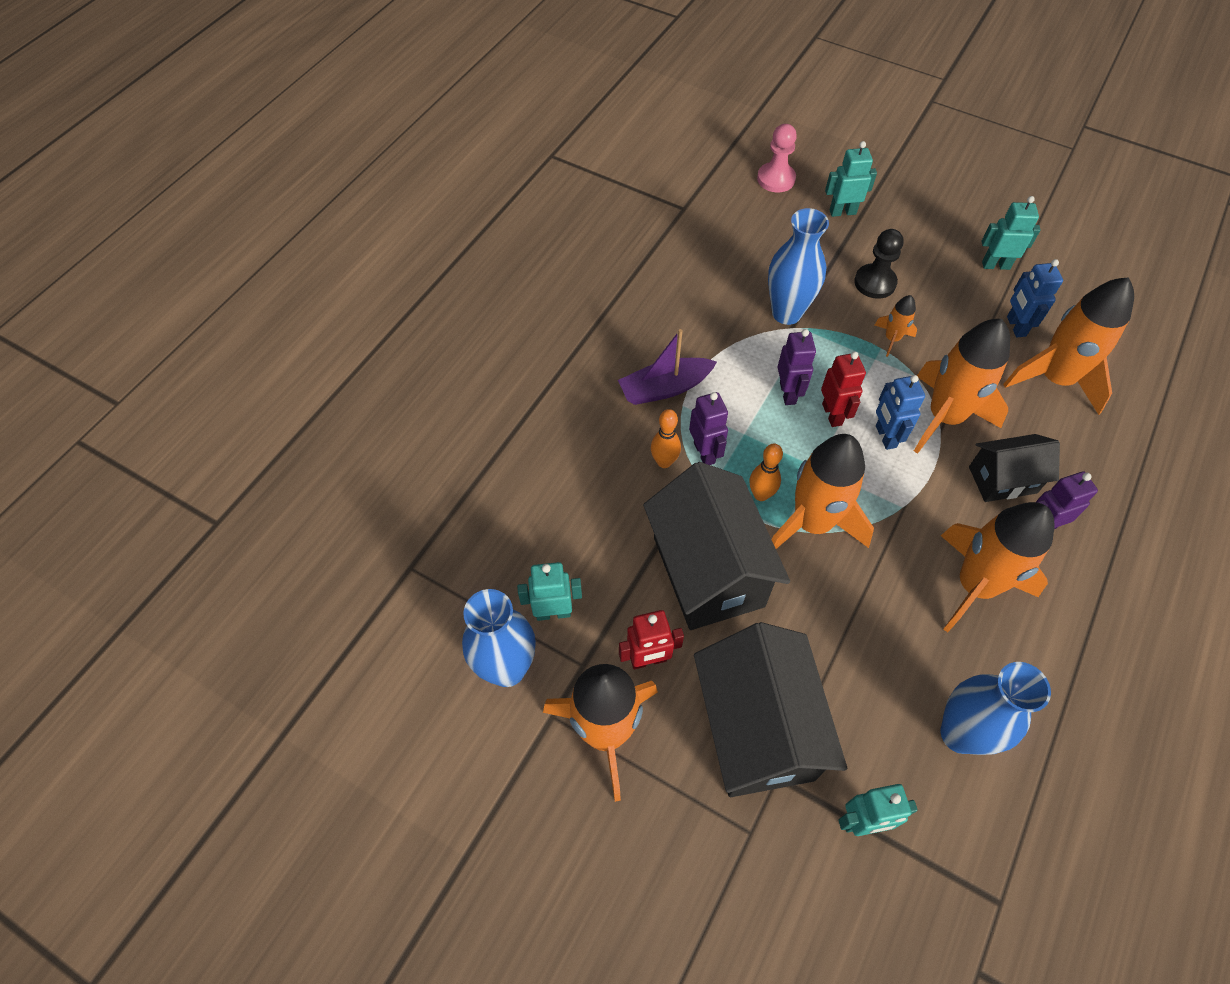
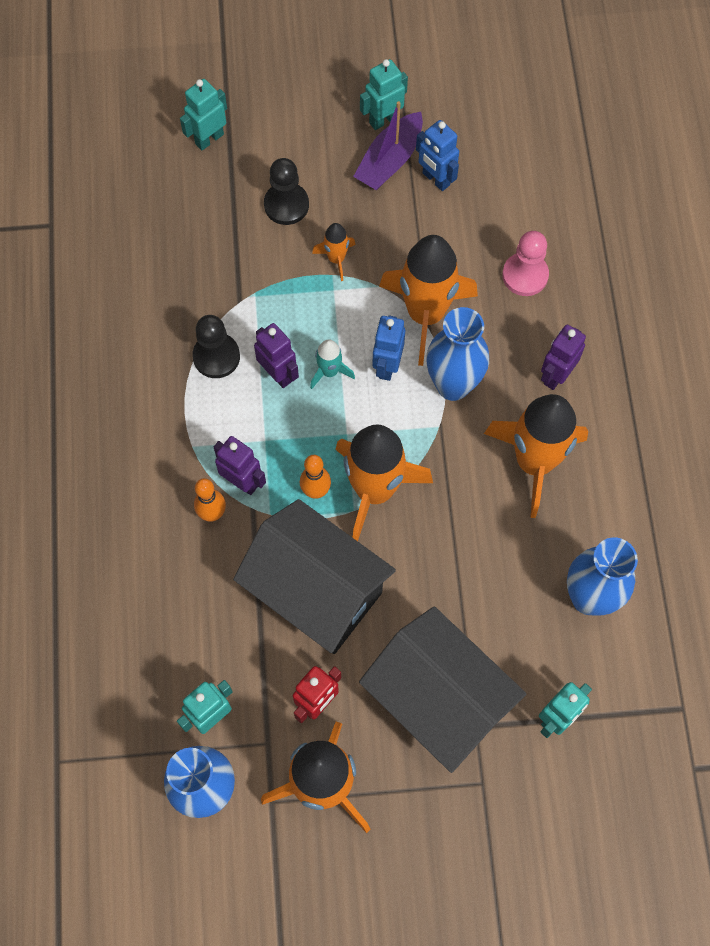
camera: 35 degrees left, 10 degrees up
(664, 388) = (164, 439): purple boat -> purple boat (389, 160)
(746, 355) = (216, 356): none -> black pawn
(776, 179) = (120, 135): pink pawn -> pink pawn (525, 275)
(786, 313) = (225, 288): blue vase -> blue vase (453, 385)
(832, 414) = (329, 371): red robot -> turquoise rocket
(885, 436) = (387, 366): blue robot -> blue robot turned 60 degrees clockwise
(1002, 480) = (505, 347): black house -> none
(1055, 379) = (496, 217): orange rocket -> none

